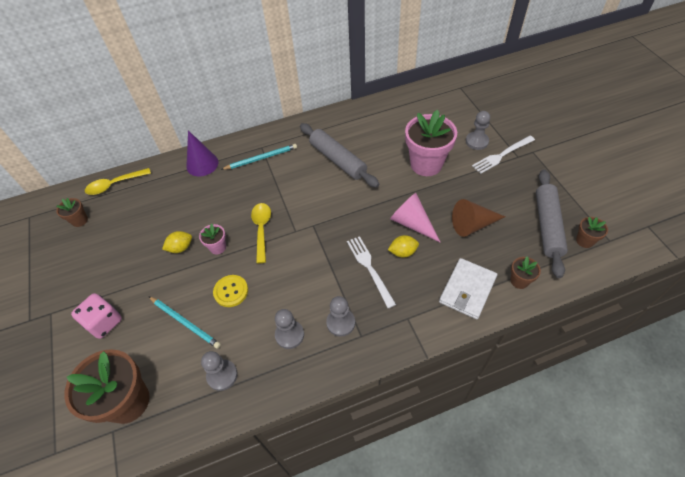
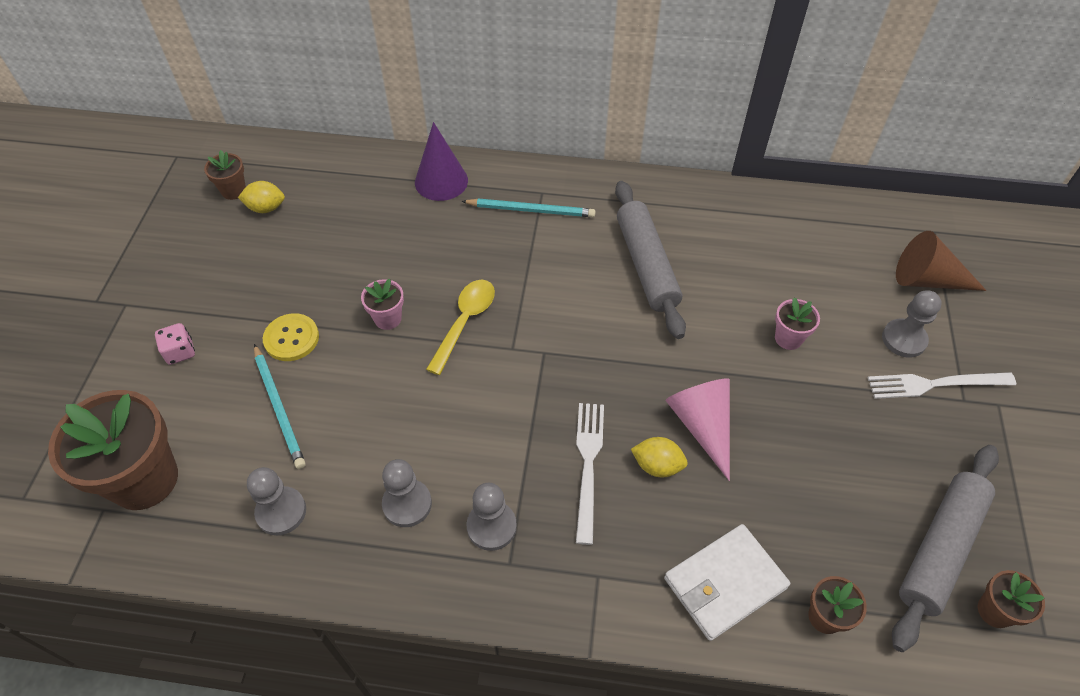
camera: 25 degrees right, 0 degrees up
(104, 322) = (180, 352): pink dice -> pink dice, size x0.61
(114, 185) = (307, 159): yellow spoon -> none
(180, 248) = (338, 294): yellow lemon -> yellow lemon (266, 208)
(231, 291) = (366, 394): yellow button -> yellow button (291, 338)
(426, 164) = (788, 338): pink flower pot -> pink flower pot, size x0.47
(472, 225) = (804, 479): brown cone -> brown cone (927, 280)

